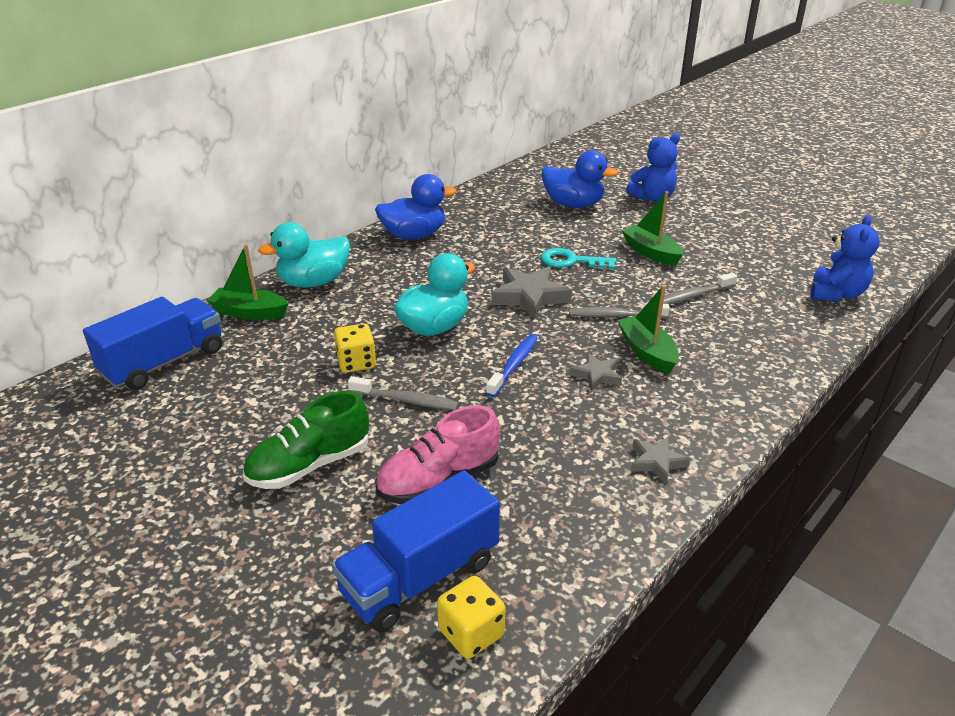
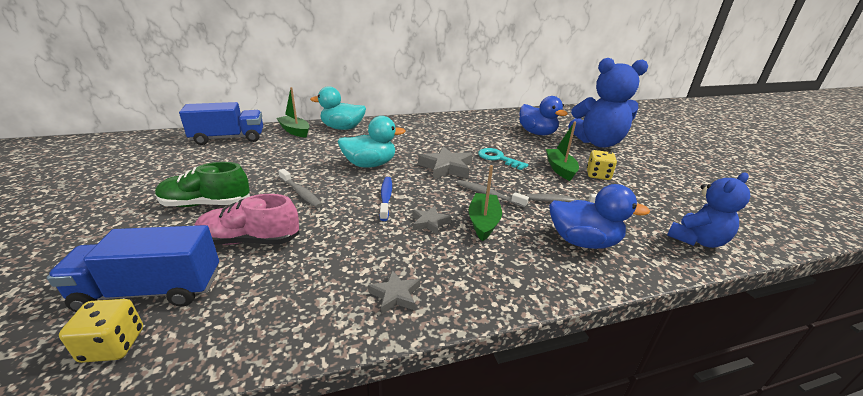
camera: 30 degrees right, 5 degrees down
(356, 363) = (306, 167): yellow dice -> yellow dice (598, 175)
(414, 235) = (422, 123): blue duck -> blue duck (583, 241)
(514, 365) = (386, 198): blue toothbrush -> blue toothbrush turned 60 degrees counterclockwise
(652, 198) = (598, 143): blue teddy bear -> blue teddy bear, size x1.69

